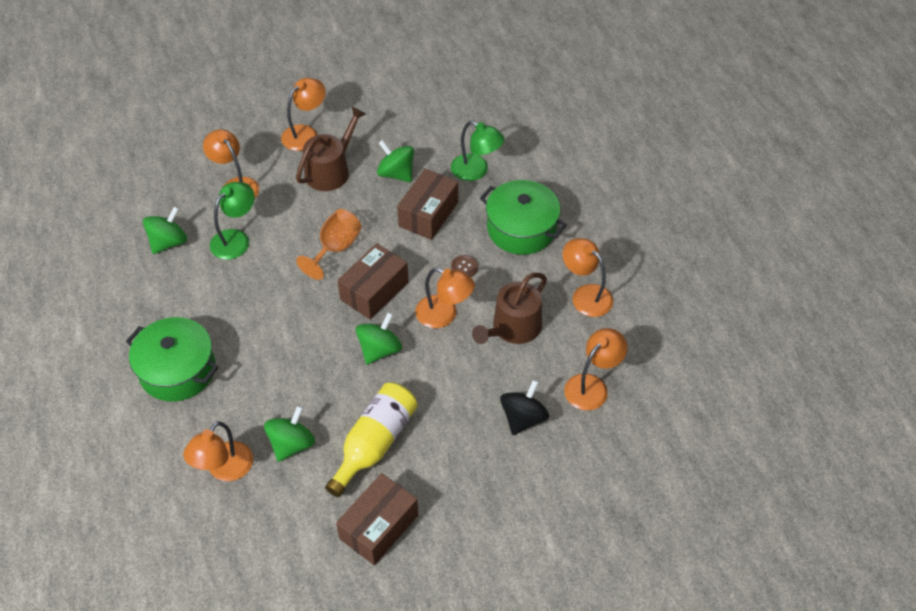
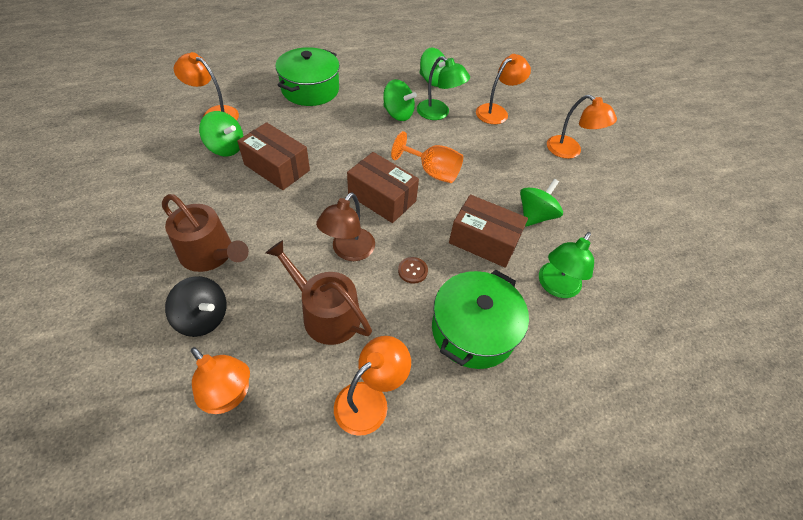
camera: 85 degrees right, 0 degrees up
(331, 170) = (528, 168): brown watering can -> brown watering can (210, 254)
(374, 443) = (210, 197): yellow bottle -> none
(379, 349) = (312, 201): green spinning top -> green spinning top (398, 114)
(379, 527) = (124, 200): brown box -> brown box (277, 167)
(444, 315) = (348, 251): orange lamp -> brown lamp

